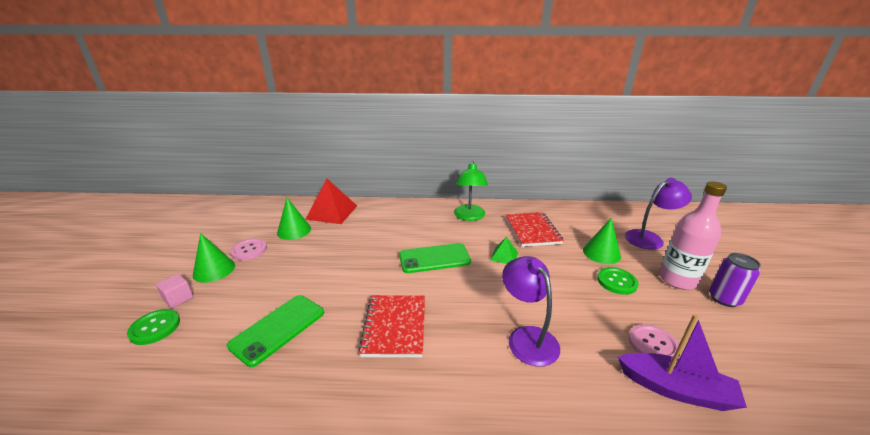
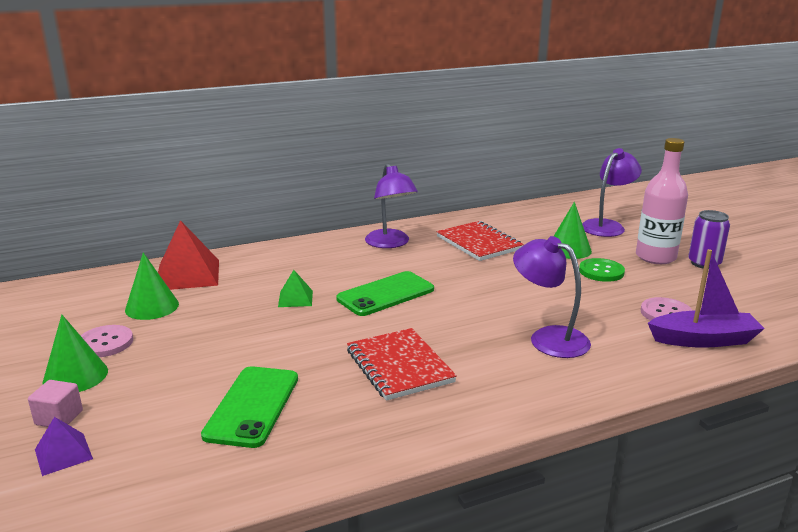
camera: 25 degrees left, 5 degrees down
(155, 327) = (63, 454): green button -> purple pyramid
(469, 217) = (390, 243): green lamp -> purple lamp
(504, 256) = (467, 274): green pyramid -> green pyramid (295, 298)

